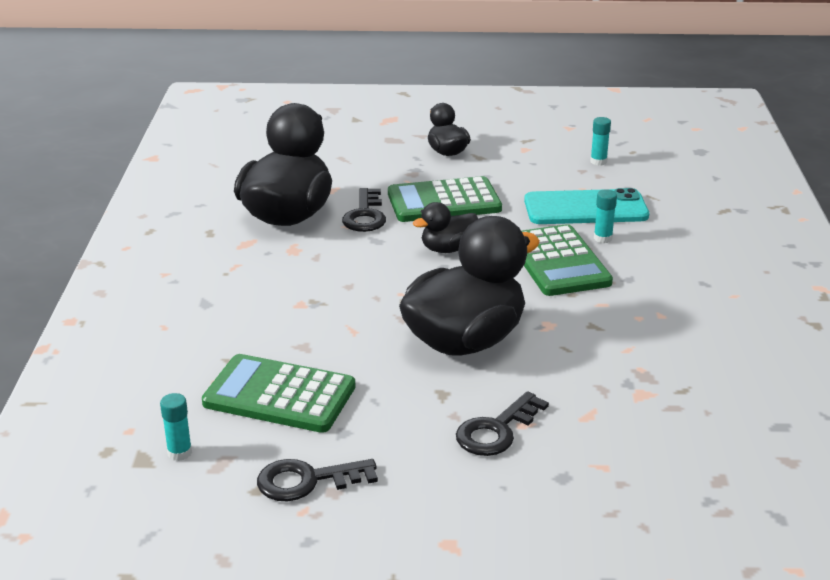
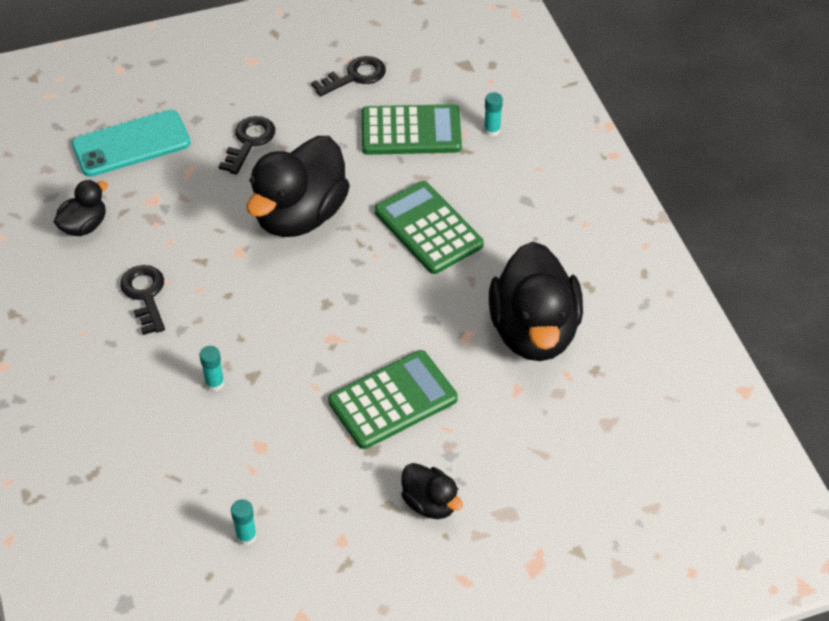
camera: 160 degrees right, 20 degrees up
(179, 453) = (446, 74): turquoise glue stick -> turquoise glue stick (492, 130)
(365, 215) = (460, 353): black key -> black key (145, 295)
(448, 249) = (358, 324): black duck -> black duck (84, 226)
(558, 262) = (250, 334): green calculator -> green calculator (428, 228)
(585, 208) = (242, 432): turquoise phone -> turquoise phone (131, 144)

